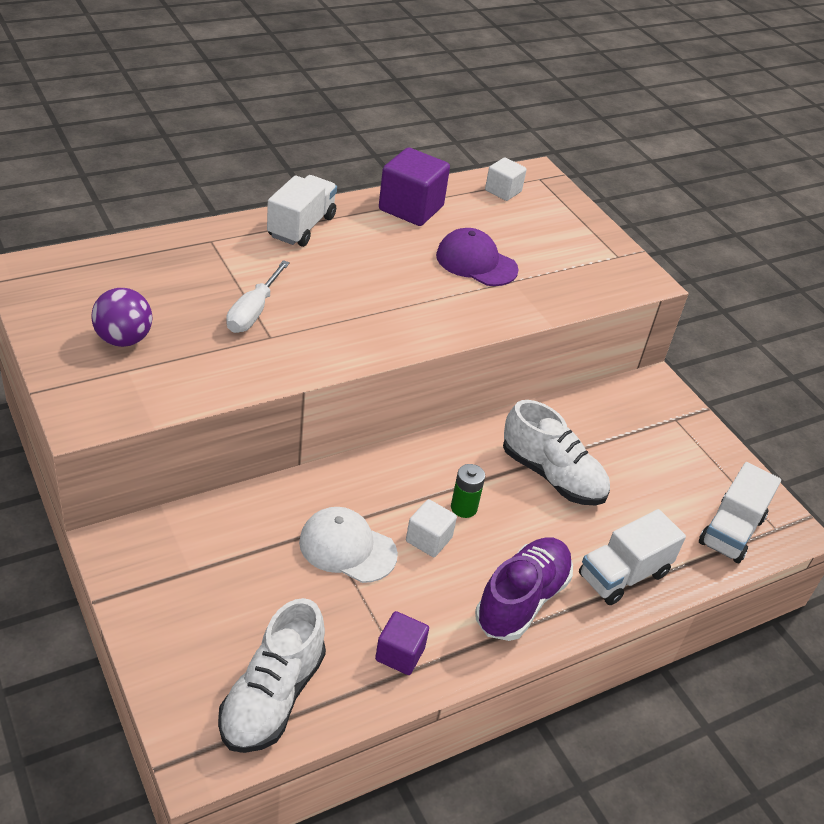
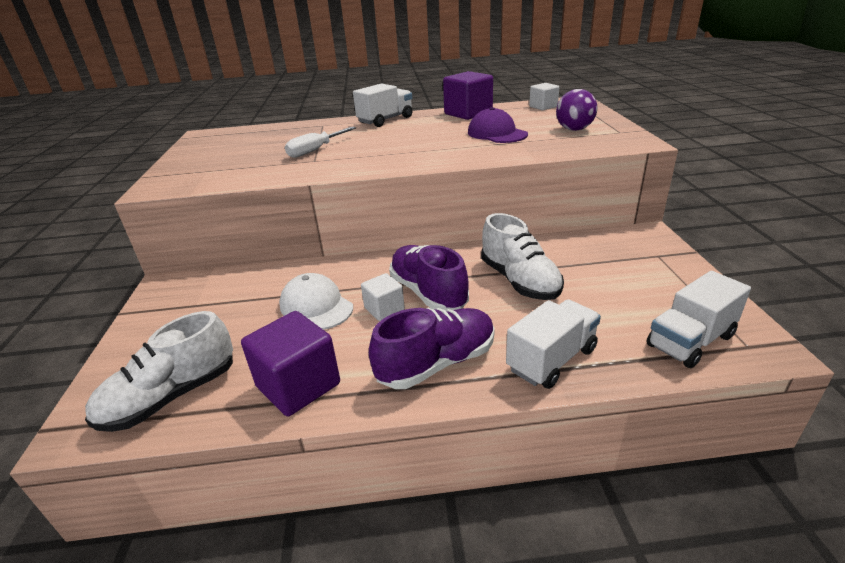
camera: 30 degrees right, 10 degrees down
(124, 339) = (222, 159): purple ball -> purple ball (574, 129)
(400, 654) = (298, 385): purple cube -> purple cube, size x1.72
(464, 508) = (428, 292): green battery -> purple shoe
(623, 575) = (551, 359): white truck -> white truck turned 150 degrees clockwise

